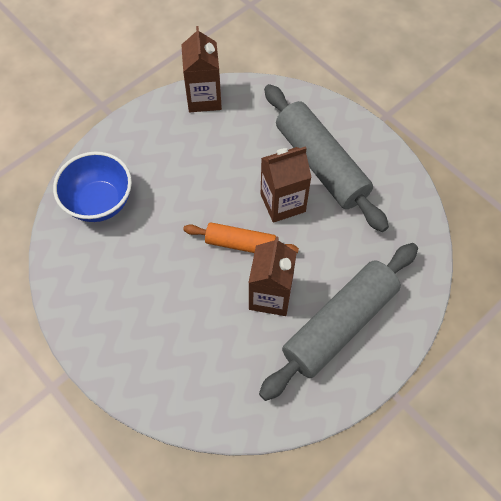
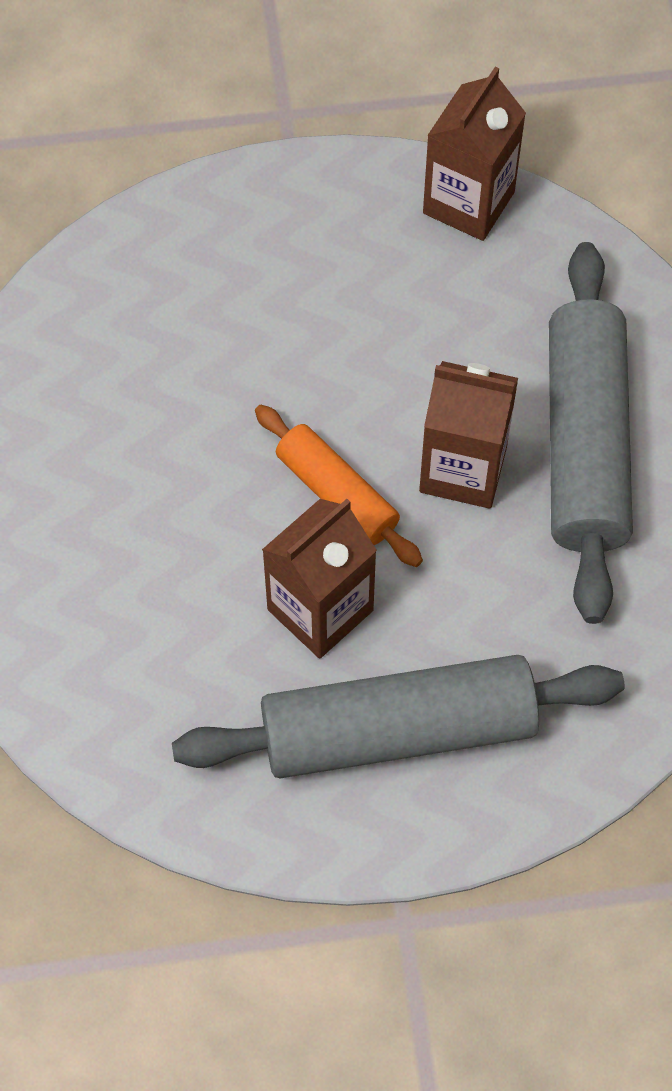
camera: 35 degrees right, 0 degrees up
(100, 202) = (159, 284): blue bowl -> none

